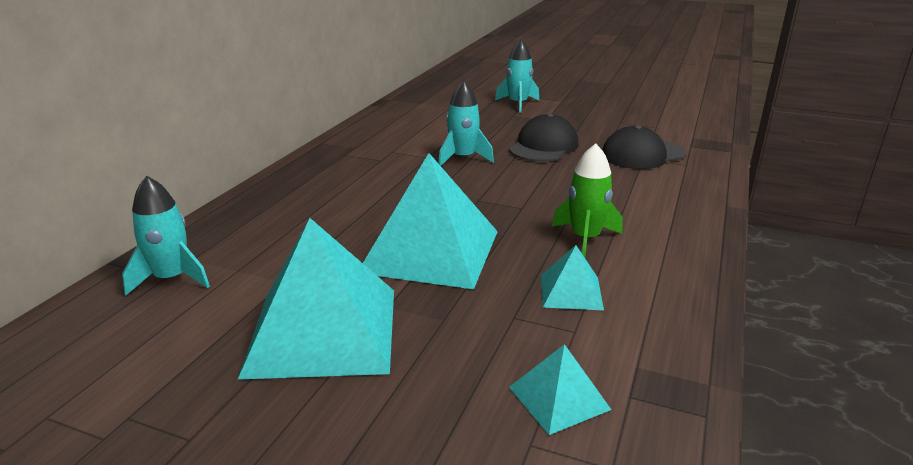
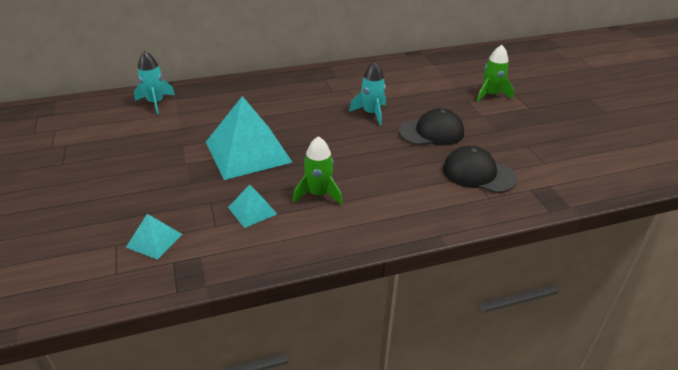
camera: 50 degrees right, 10 degrees up
(323, 330) = (151, 156): turquoise pyramid -> none
(518, 104) = (491, 95): turquoise rocket -> green rocket

